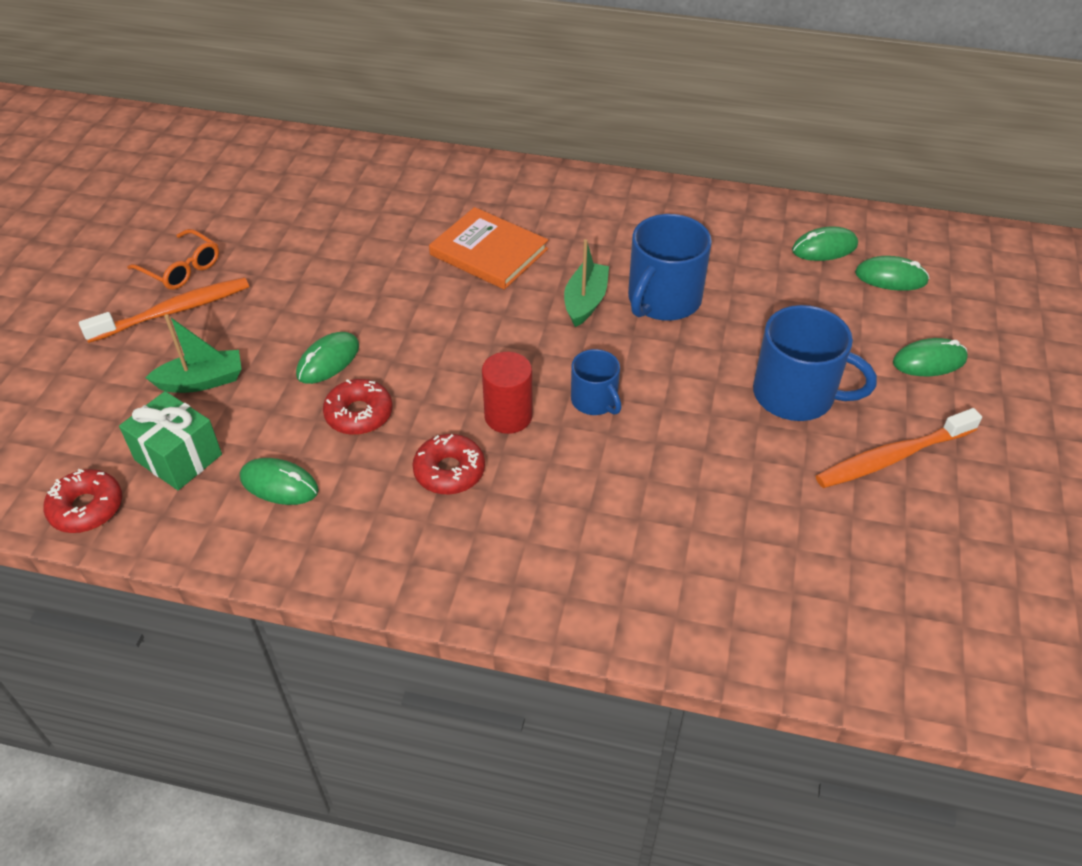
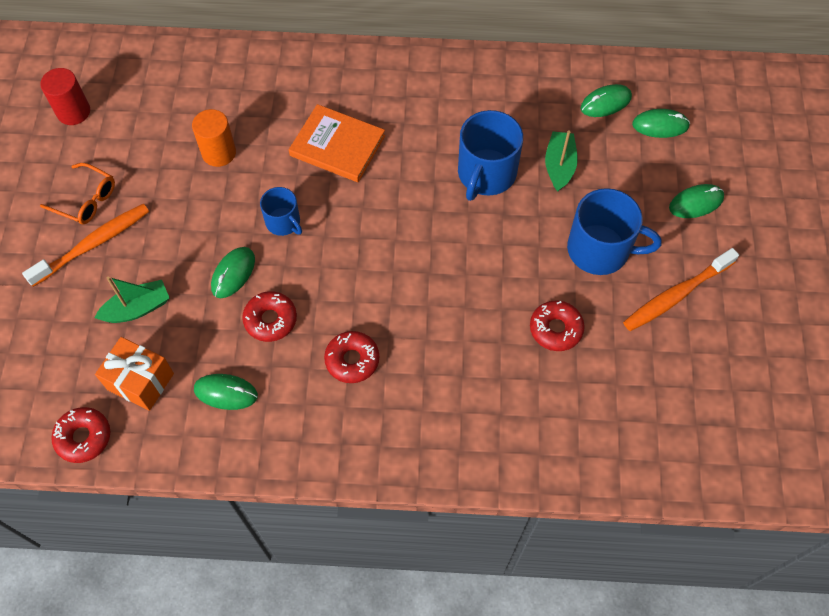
camera: 10 degrees left, 15 degrees up
(178, 457) = (140, 381): green gift -> orange gift
(348, 242) = (219, 153): none -> orange cylinder
(508, 416) = (386, 303): red cylinder -> red cylinder (73, 112)
(585, 302) = (425, 185): green boat -> green boat (559, 166)
(595, 400) = (449, 279): blue mug -> blue mug (283, 222)
(723, 473) = (555, 329): none -> red donut

